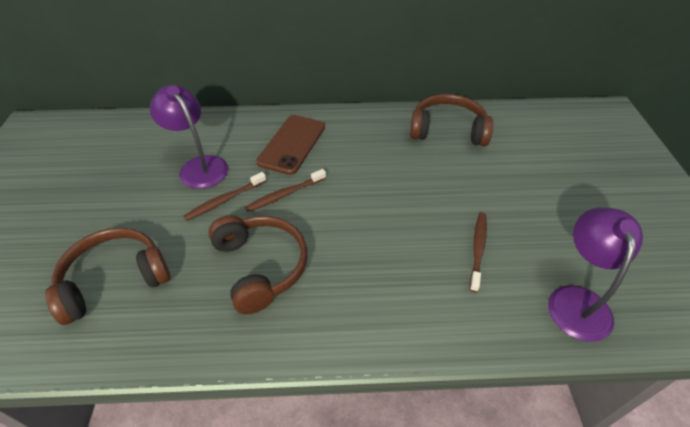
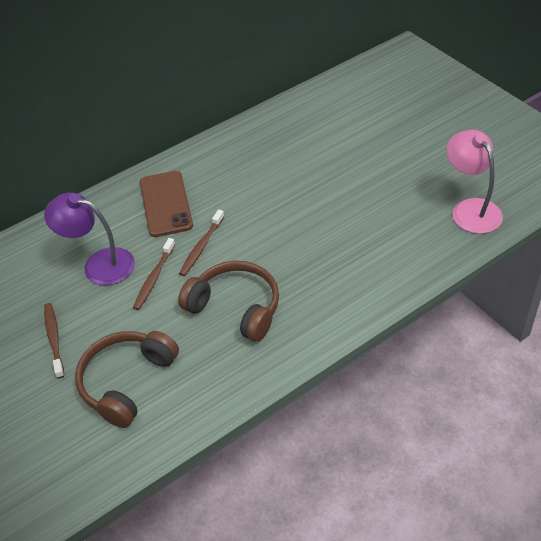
camera: 30 degrees left, 0 degrees up
(448, 130) = (289, 127): brown headphones -> none
(478, 249) = (384, 210): brown toothbrush -> brown toothbrush (54, 339)
(577, 300) = (470, 209): purple lamp -> pink lamp

